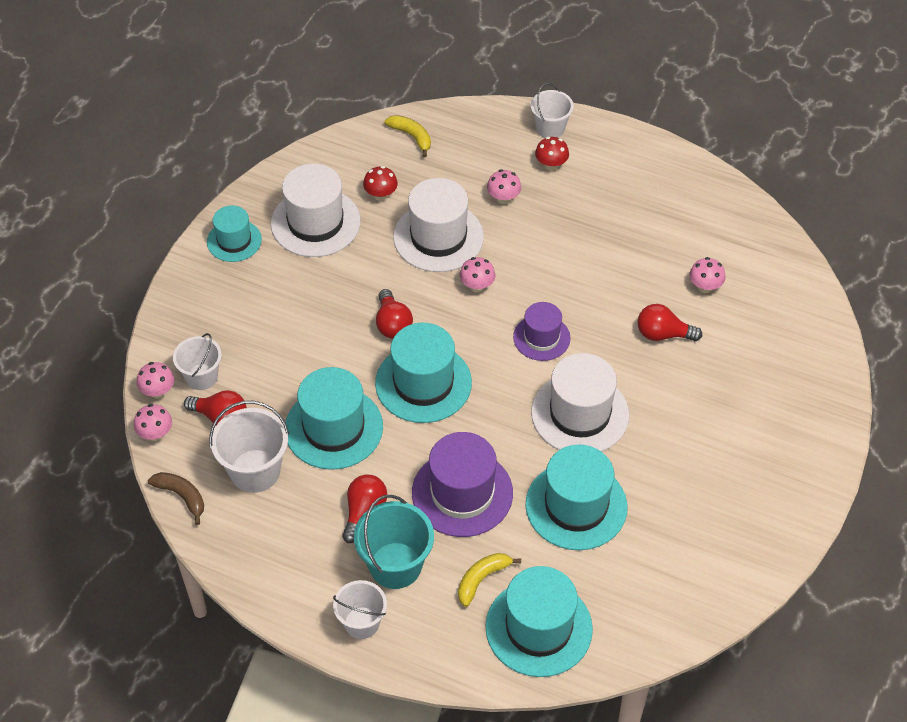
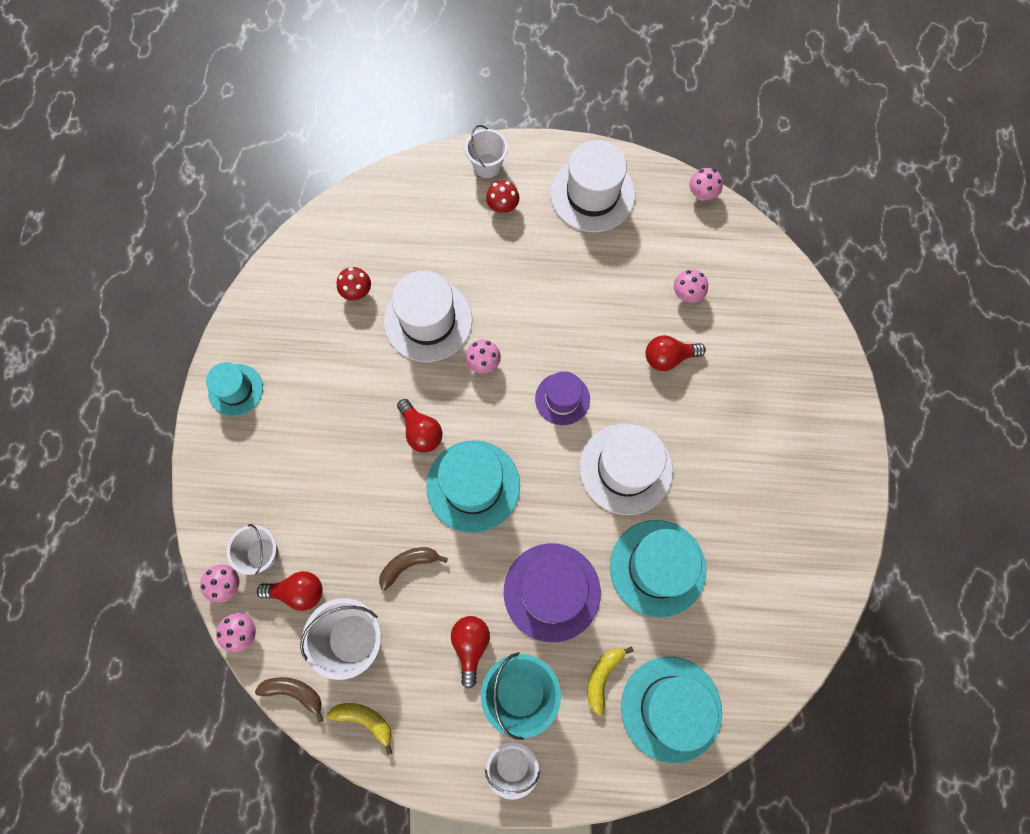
camera: 20 degrees left, 20 degrees up
(315, 222) = (306, 343): white hat -> white hat (592, 194)
(333, 428) = (408, 565): turquoise hat -> brown banana
(412, 136) = (362, 216): yellow banana -> yellow banana (365, 720)
(503, 198) = (472, 257): pink mushroom -> pink mushroom (702, 194)

